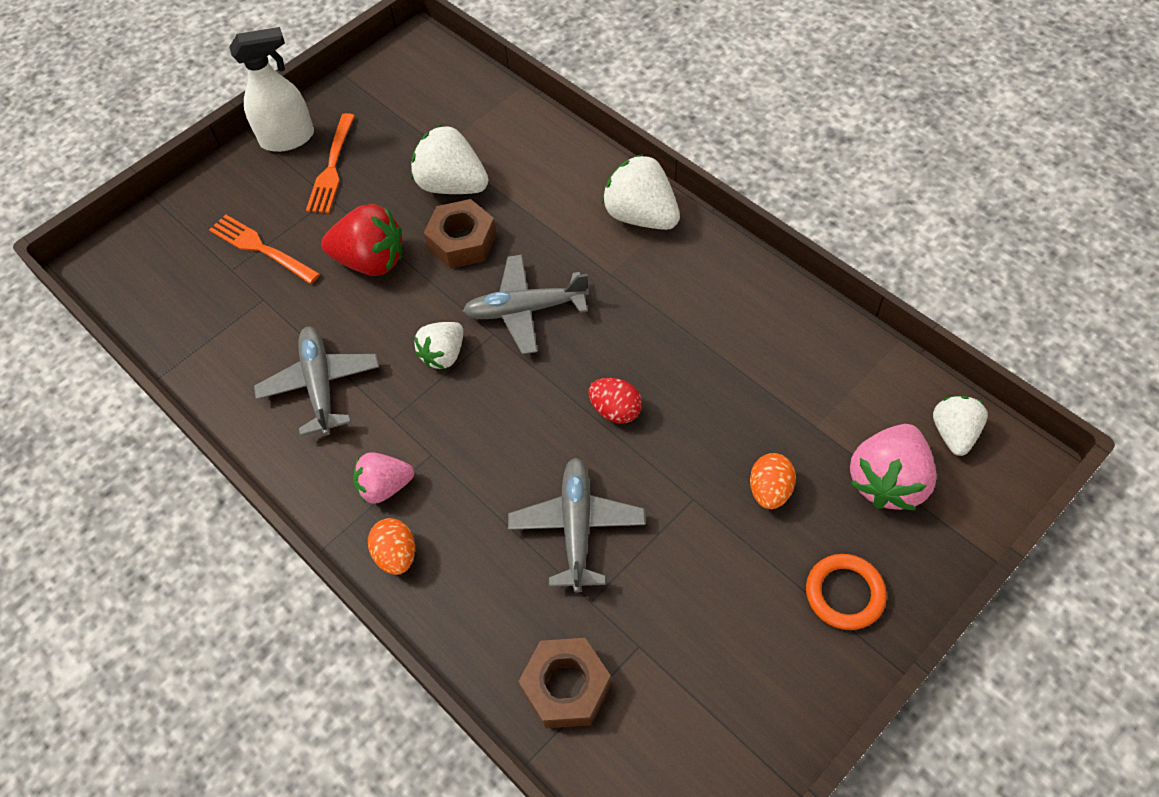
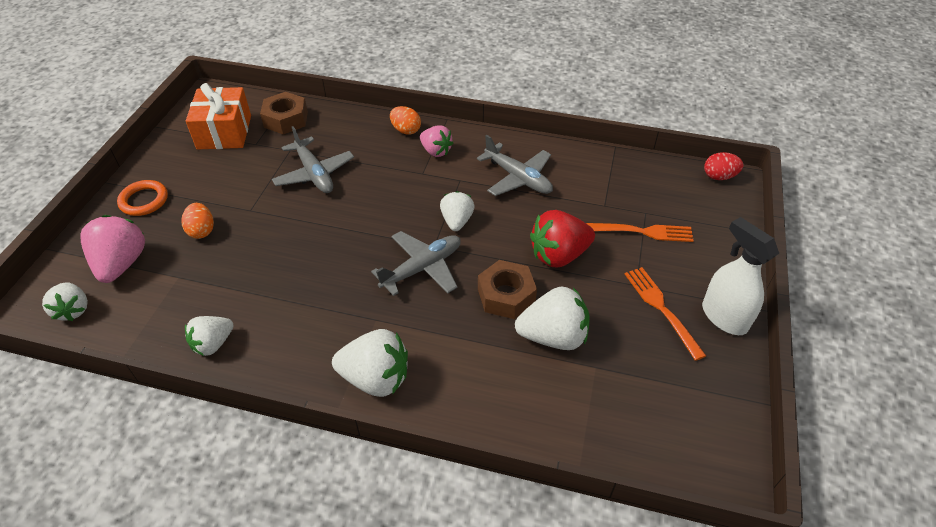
camera: 145 degrees right, 10 degrees down
(288, 138) = (723, 317): white spray bottle -> white spray bottle turned 105 degrees clockwise
(385, 487) = (436, 151): pink strawberry -> pink strawberry turned 90 degrees clockwise
(615, 410) = (322, 234): red egg -> red egg (719, 176)
(681, 707) = (224, 132): none -> orange gift
(792, 318) = (213, 344): none -> white strawberry

